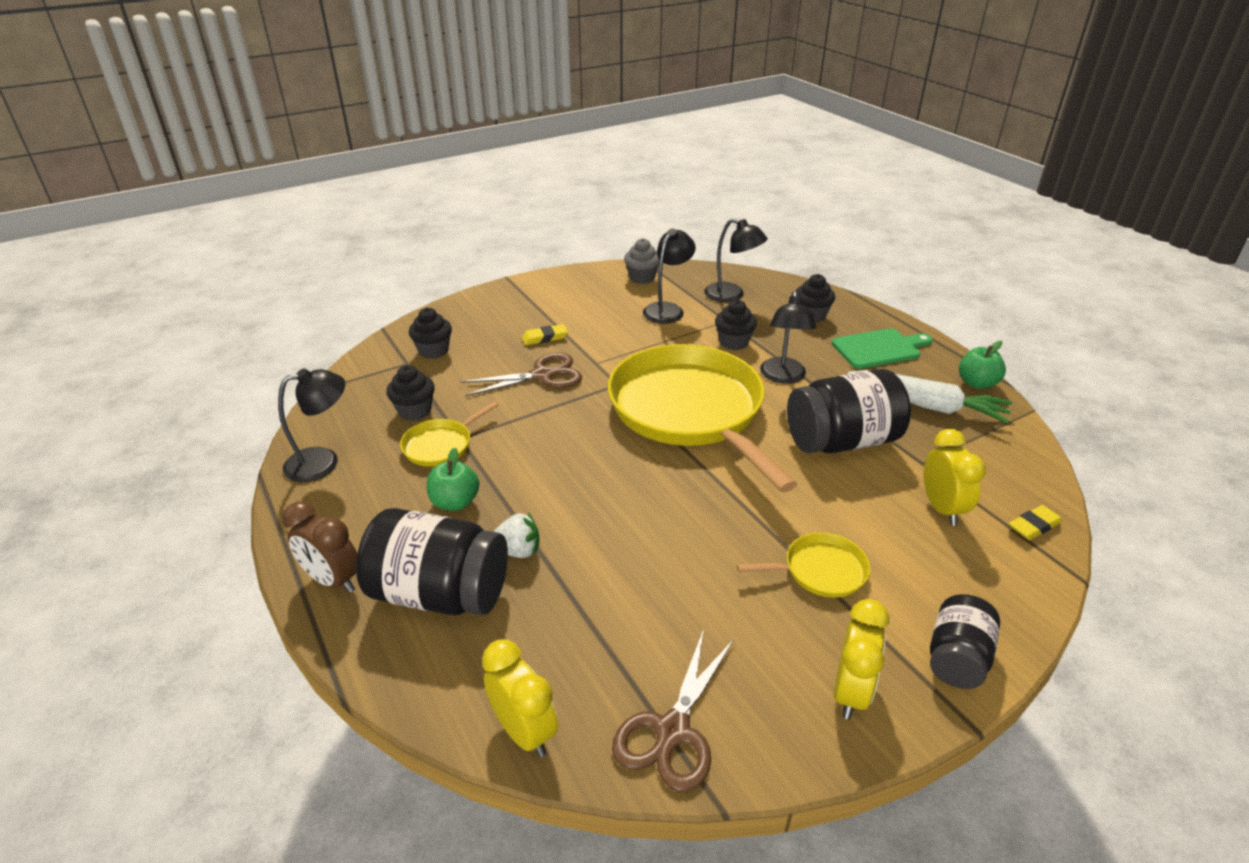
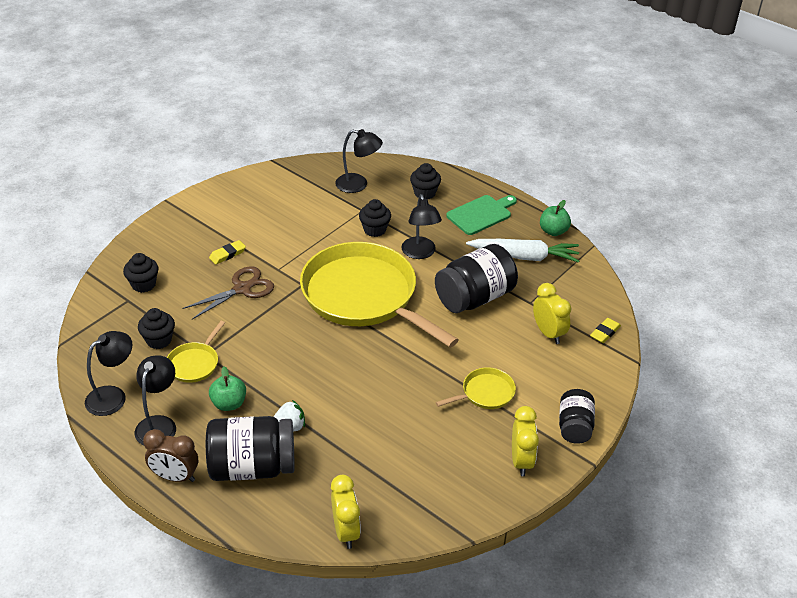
camera: 20 degrees left, 5 degrees up
(524, 731) = (346, 531): yellow clock -> yellow clock turned 45 degrees clockwise
(642, 278) = (280, 180): grey cupcake -> none
(667, 309) = (313, 208): black lamp -> black lamp (159, 424)
(672, 730) = (430, 508): brown scissors -> none

